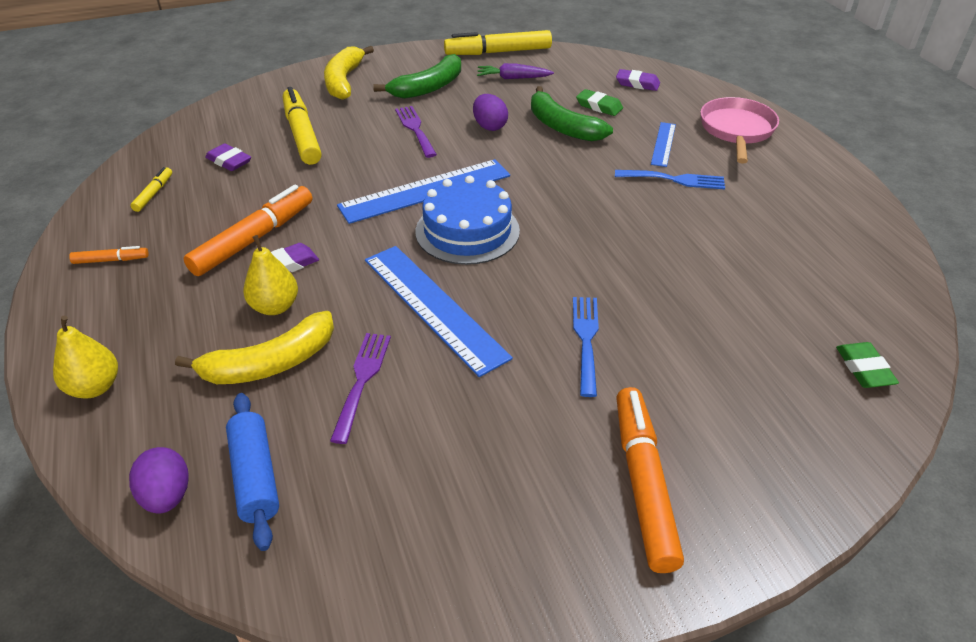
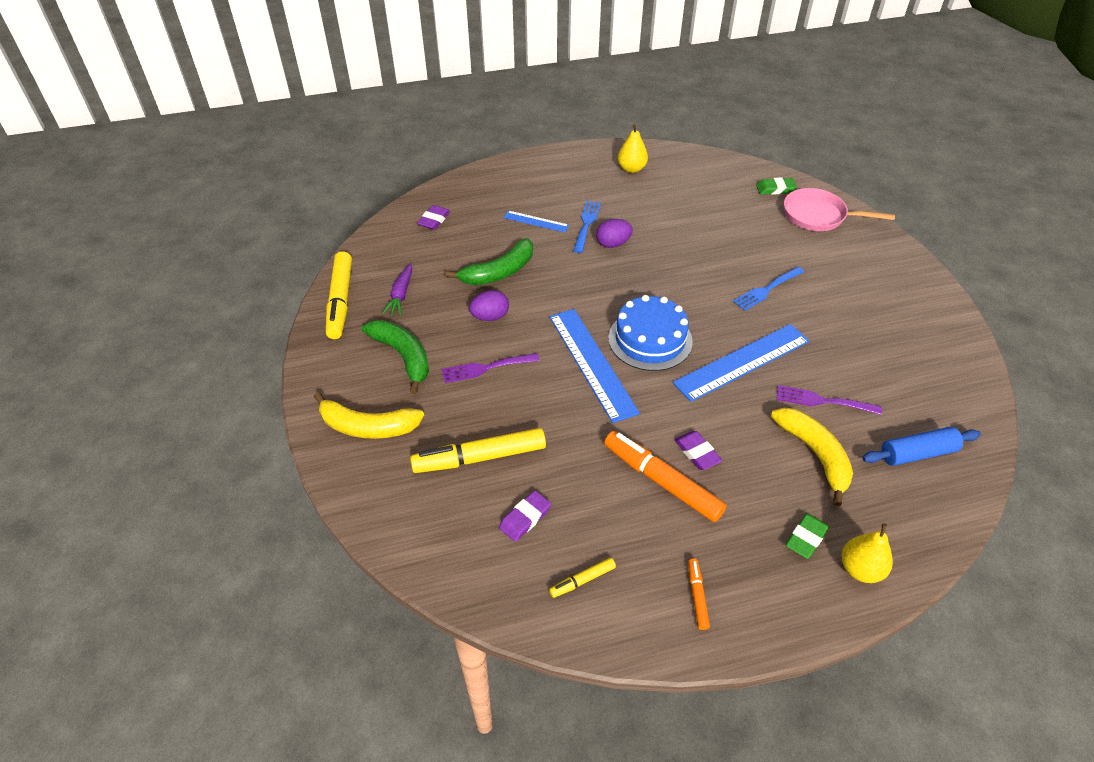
camera: 85 degrees left, 5 degrees up
(154, 193) = (582, 580): yellow marker -> yellow marker turned 45 degrees counterclockwise
(167, 496) = (946, 500): purple egg -> purple egg (613, 244)
(275, 307) = (751, 457): yellow pear -> yellow pear (631, 169)
(586, 339) = (766, 290): blue fork -> blue fork turned 45 degrees counterclockwise
(599, 106) = (468, 247): green eraser -> green eraser (806, 538)
(643, 483) = (876, 282): orange marker -> none
(736, 130) = (522, 183): pink pan -> pink pan (818, 216)

